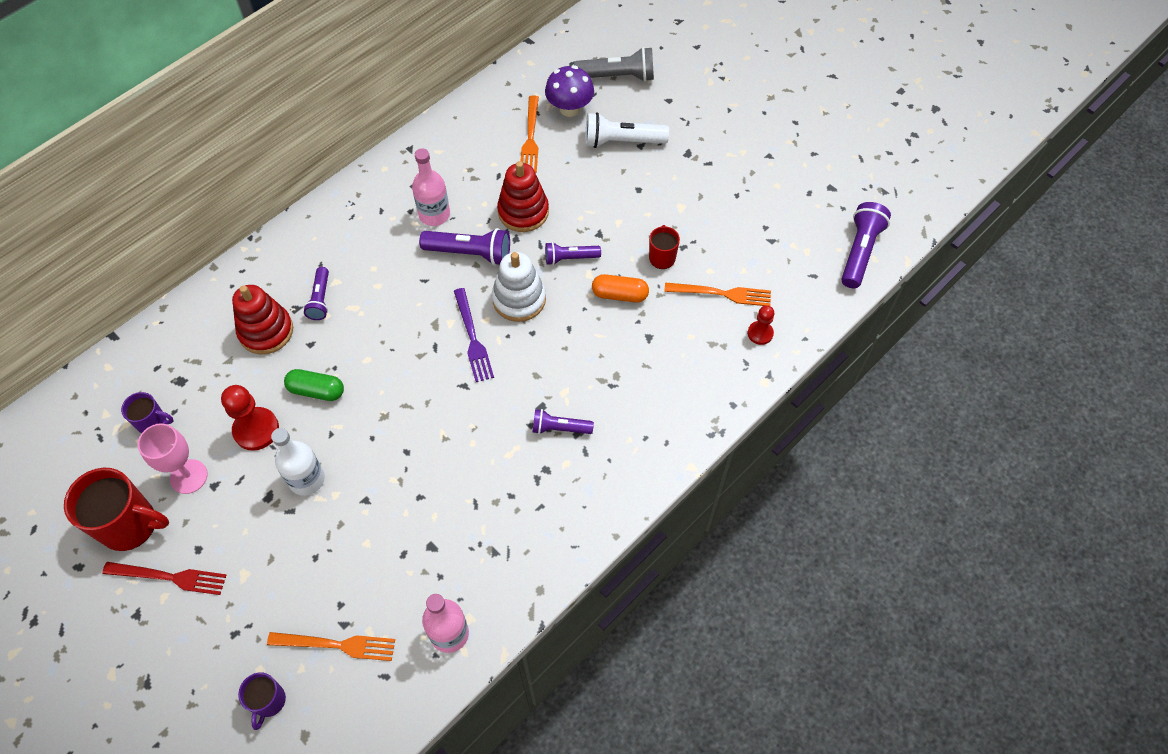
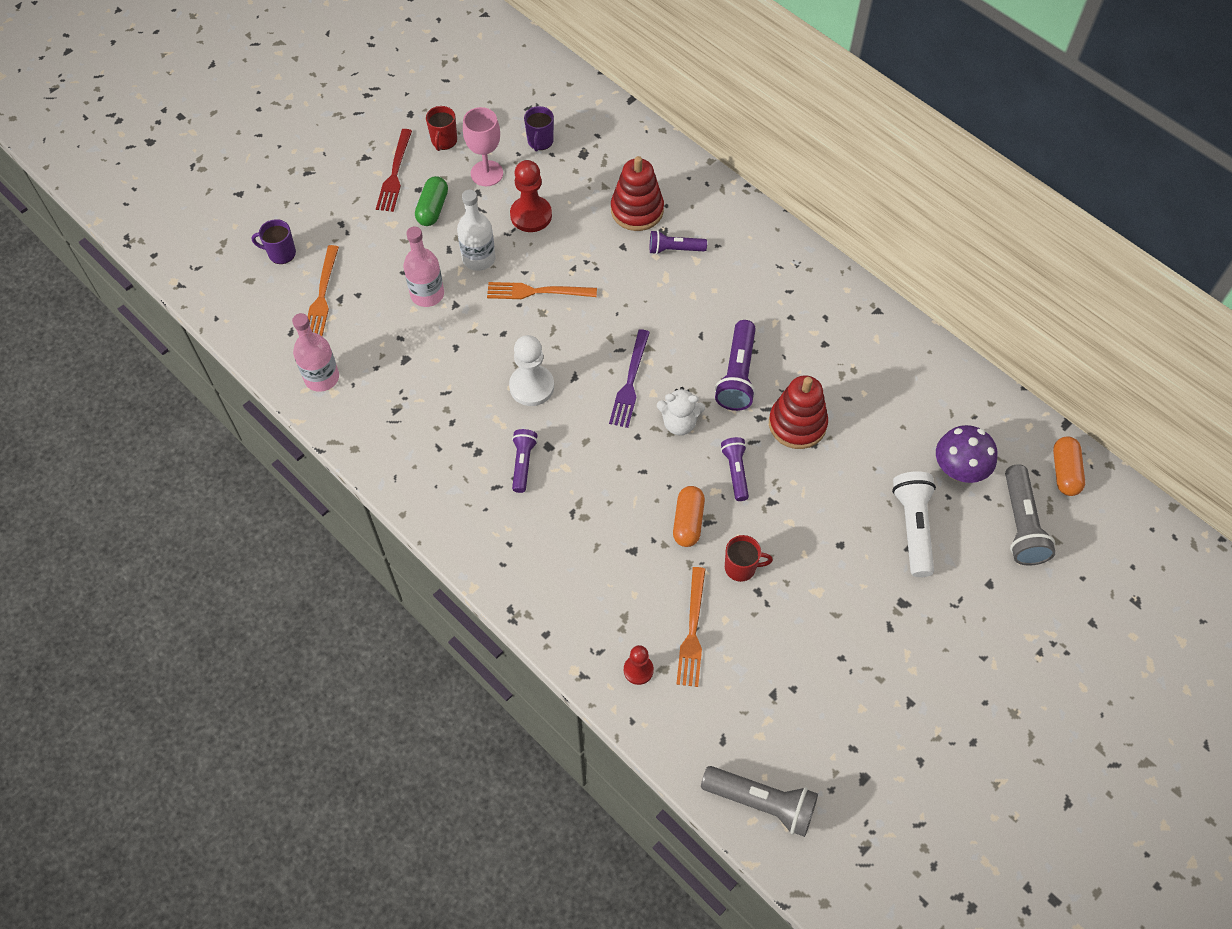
camera: 90 degrees right, 0 degrees up
(130, 525) = (444, 141): red mug -> red mug, size x0.54
(316, 390) = (571, 256): green capsule -> green capsule (433, 208)
(434, 214) = (787, 339): pink bottle -> pink bottle (427, 294)
(472, 338) = (630, 382): purple fork -> purple fork turned 60 degrees counterclockwise
(473, 423) = (531, 386): none -> white pawn
(519, 299) = (679, 423): white stacking toy -> white teddy bear
(530, 137) = (907, 429): orange fork -> orange fork (537, 291)
(572, 46) = (1065, 472): none -> orange capsule
(860, 252) = (761, 803): purple flashlight -> grey flashlight

